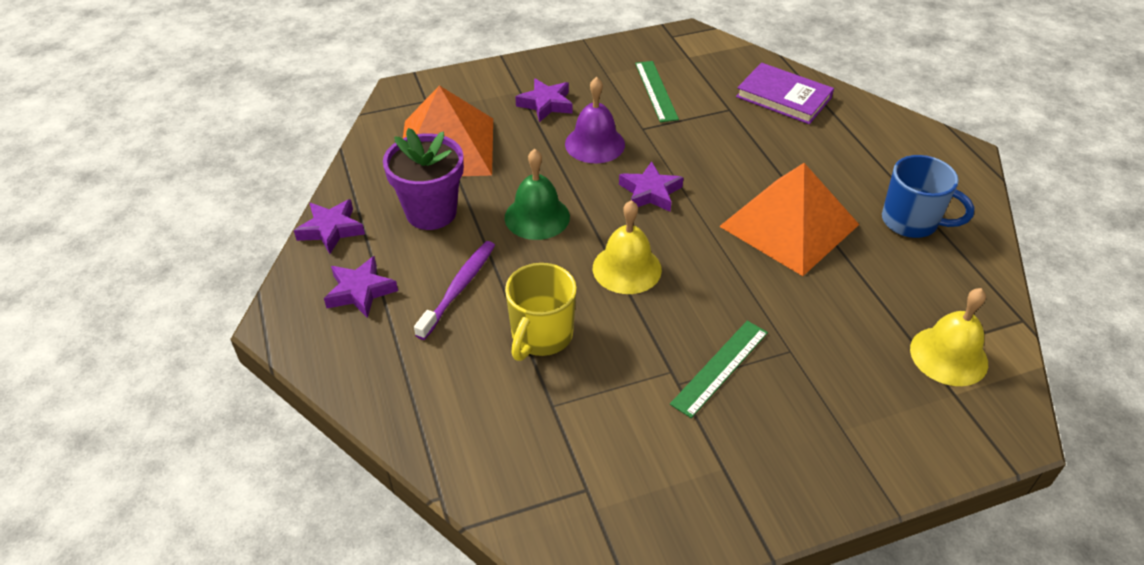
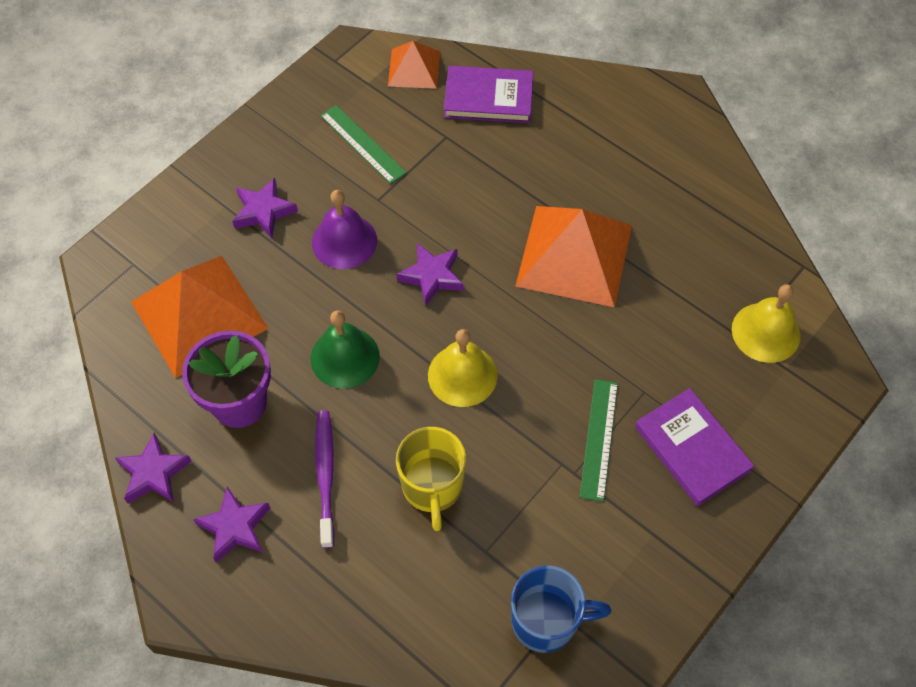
camera: 30 degrees left, 15 degrees up
(733, 60) = (414, 68): none -> orange pyramid
(809, 416) = (692, 449): none -> purple book
(911, 222) = (672, 201): blue mug -> blue mug (546, 621)

